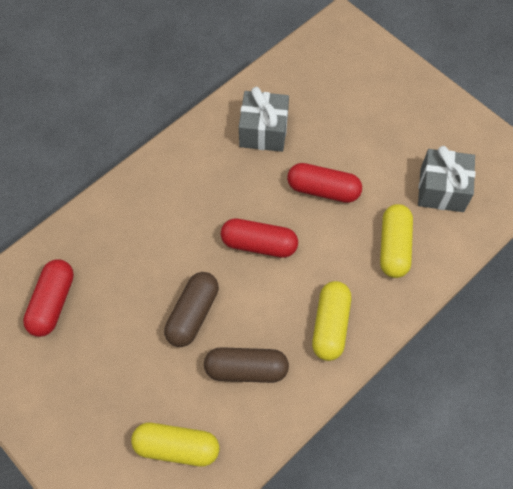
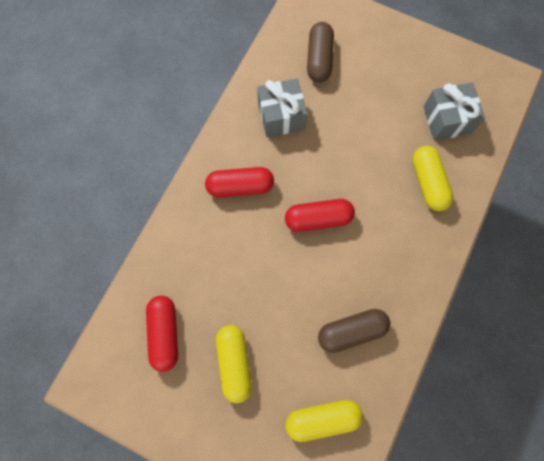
camera: 20 degrees left, 10 degrees up
(193, 314) = (288, 300): brown capsule -> brown capsule (319, 59)
(323, 190) = (352, 152): red capsule -> red capsule (240, 186)
(330, 325) = (404, 268): yellow capsule -> yellow capsule (234, 363)

